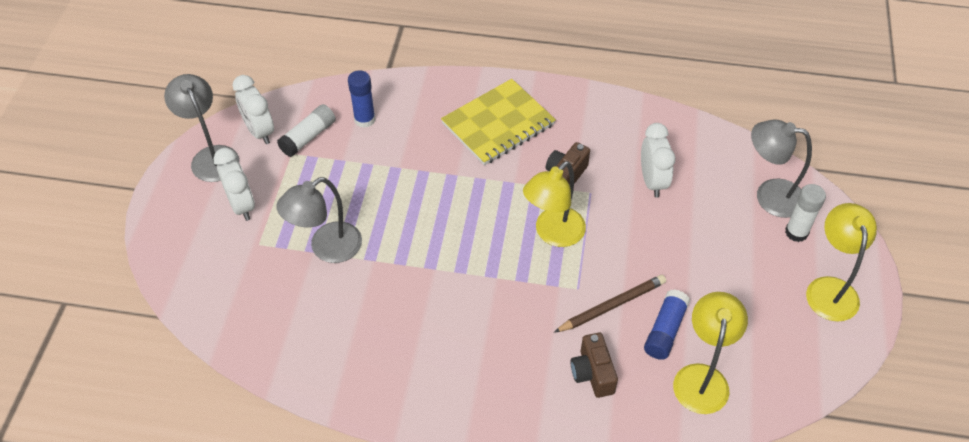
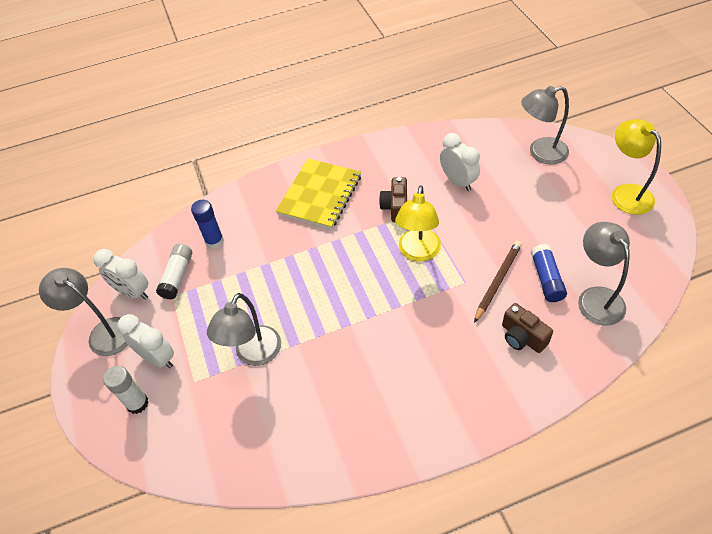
camera: 25 degrees left, 0 degrees up
(702, 377) = (596, 297): yellow lamp -> grey lamp
(796, 232) = (576, 168): white glue stick -> white glue stick (137, 403)

